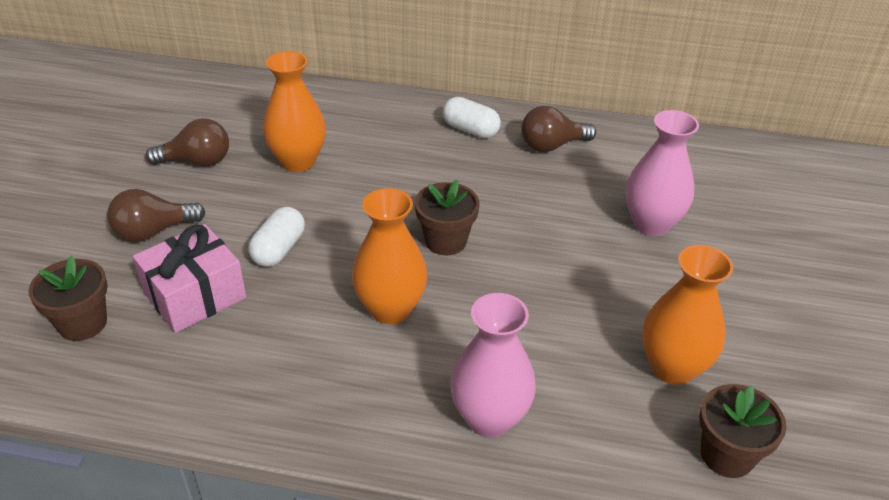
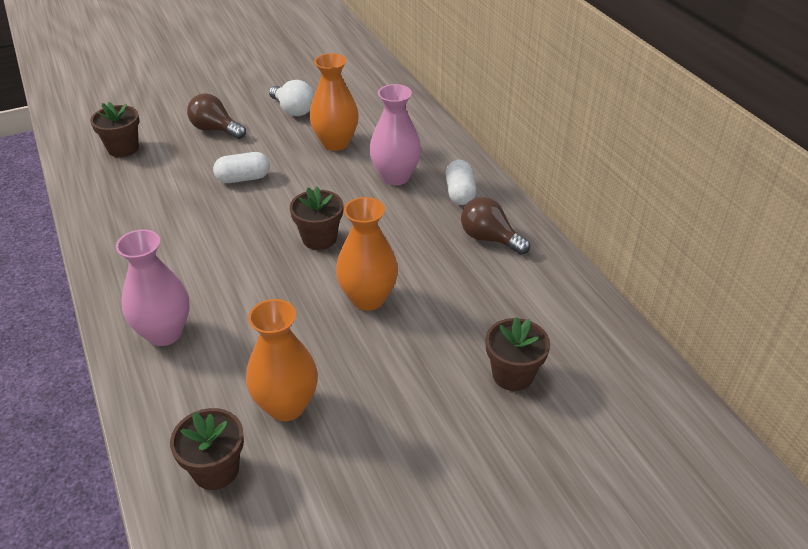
camera: 55 degrees right, 0 degrees up
(195, 295) = (176, 171): pink gift -> none
(197, 162) = (293, 110): brown light bulb -> white light bulb
(390, 309) = (229, 246): orange vase -> orange vase (368, 298)
(651, 224) = (449, 331): pink vase -> pink vase (395, 177)
(730, 216) = (512, 375): none -> brown flower pot

